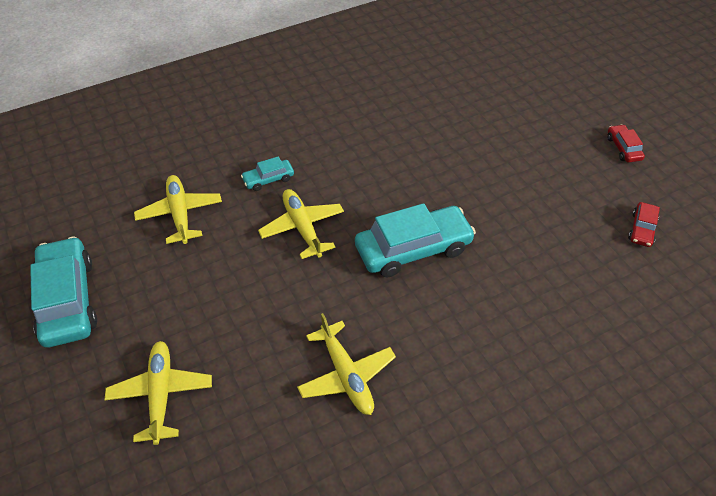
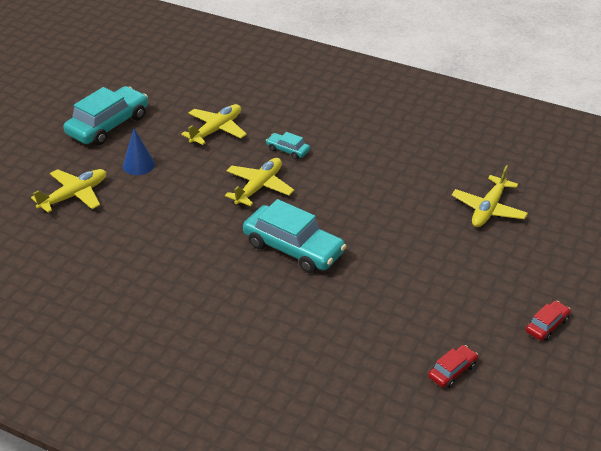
camera: 55 degrees right, 10 degrees down
(168, 307) = (138, 165): none -> blue cone
(346, 375) = (153, 265): yellow plane -> yellow plane (488, 209)
(642, 229) = (452, 371): red car -> red car turned 150 degrees clockwise

